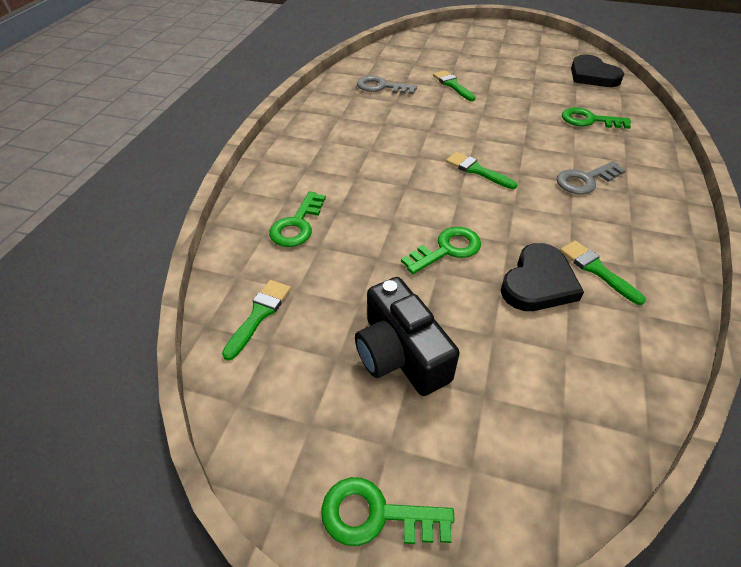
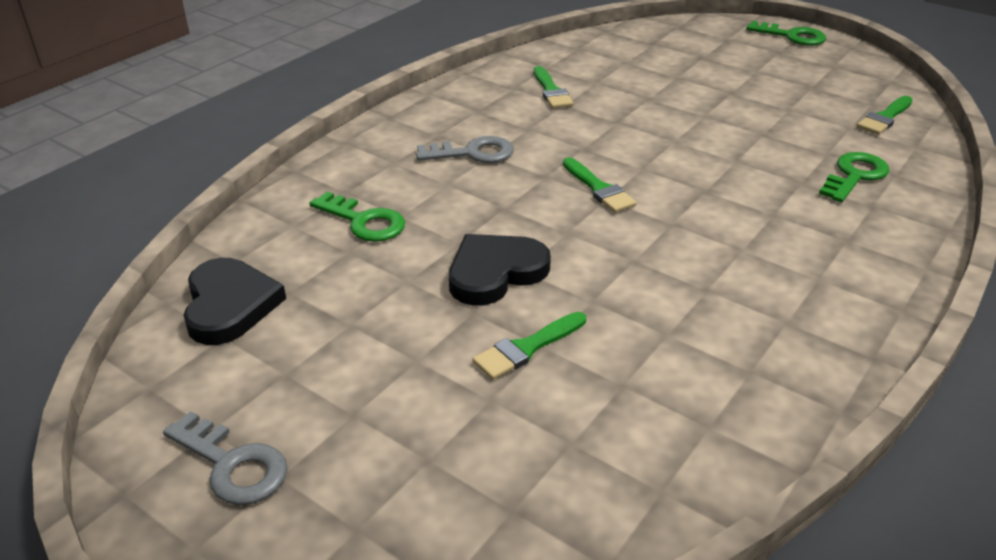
camera: 160 degrees left, 10 degrees down
(381, 87) = (682, 380): grey key -> grey key (232, 465)
(400, 354) = (758, 80): black camera -> none
(447, 249) = (685, 127): green key -> none
(452, 85) = (526, 348): green brush -> green brush turned 60 degrees clockwise
(538, 282) = (613, 93): black heart -> black heart (495, 272)

